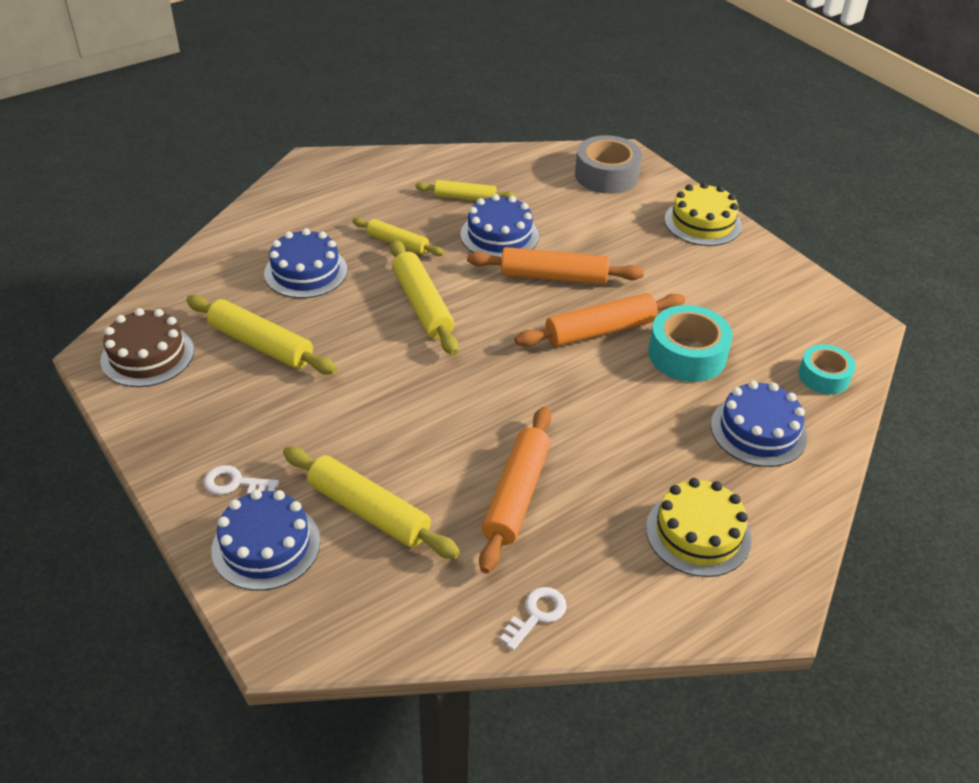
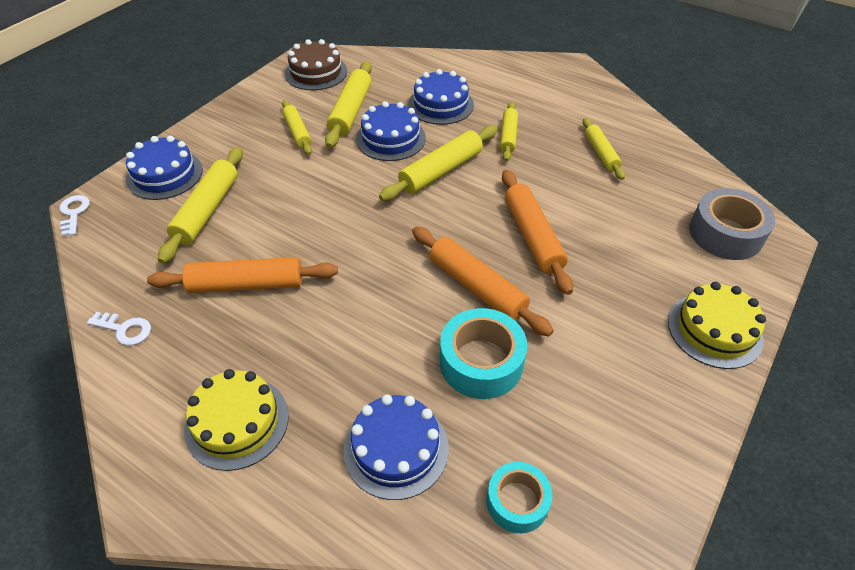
camera: 70 degrees right, 5 degrees up
(235, 483) = (215, 144): white key -> white key (74, 213)
(268, 400) = (297, 132): none -> yellow rolling pin
(499, 235) = (565, 188): blue cake -> blue cake (390, 138)

